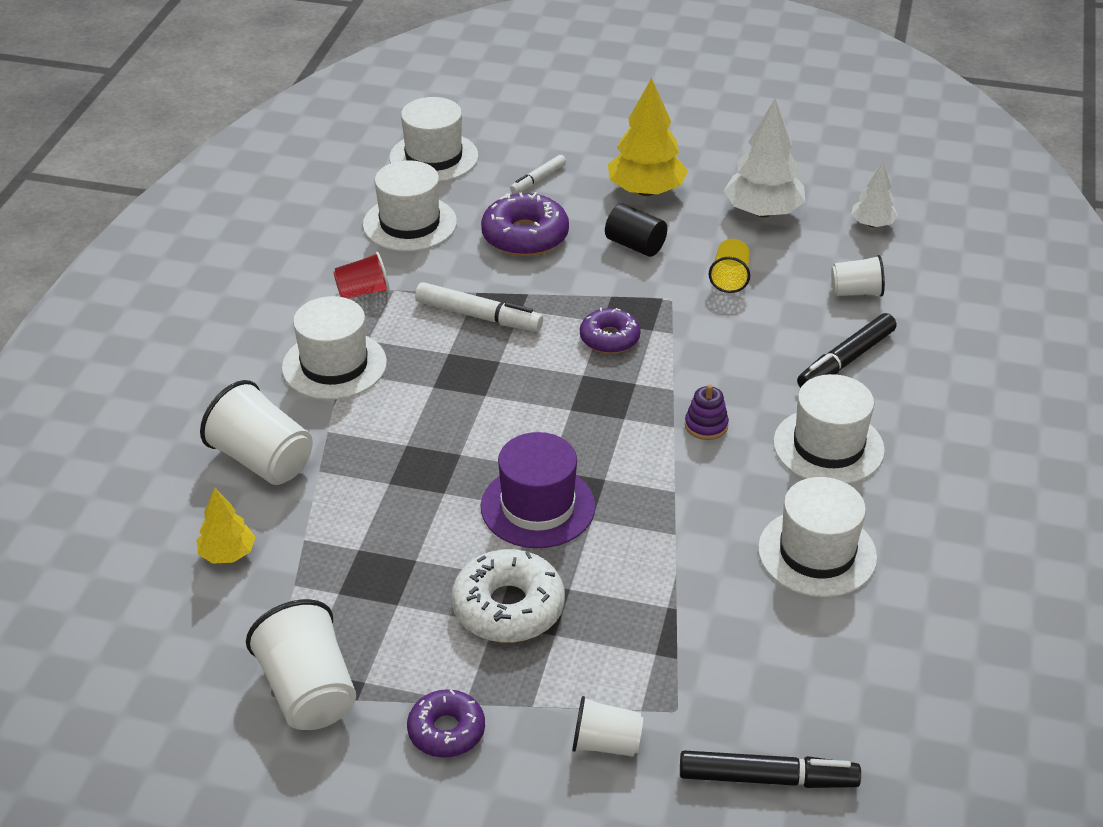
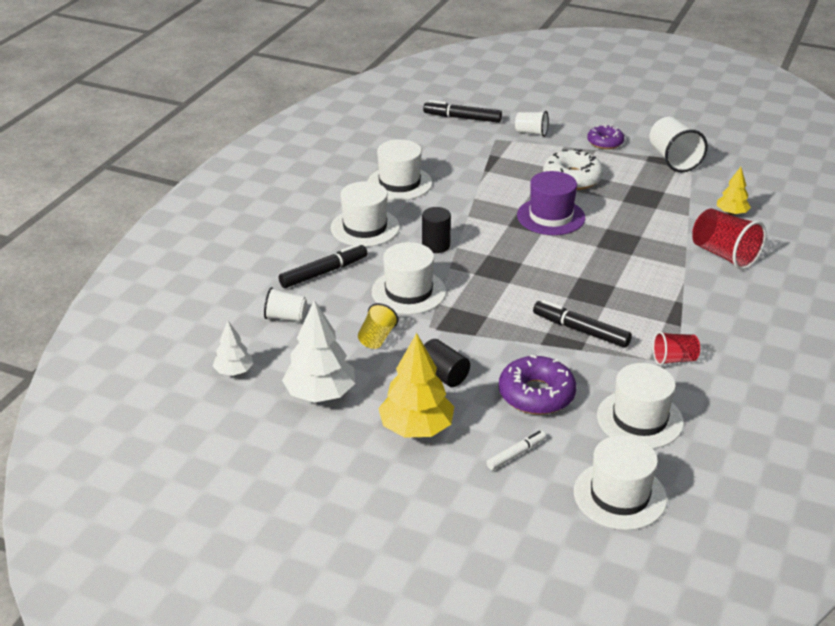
camera: 170 degrees left, 5 degrees down
(263, 460) = (724, 255): white cup -> red cup
(334, 365) = (688, 307): white hat -> white hat (408, 292)
(478, 316) = (580, 330): white marker -> black marker
(609, 338) = (484, 304): purple donut -> none
(706, 425) = (436, 245): purple stacking toy -> black cylinder

